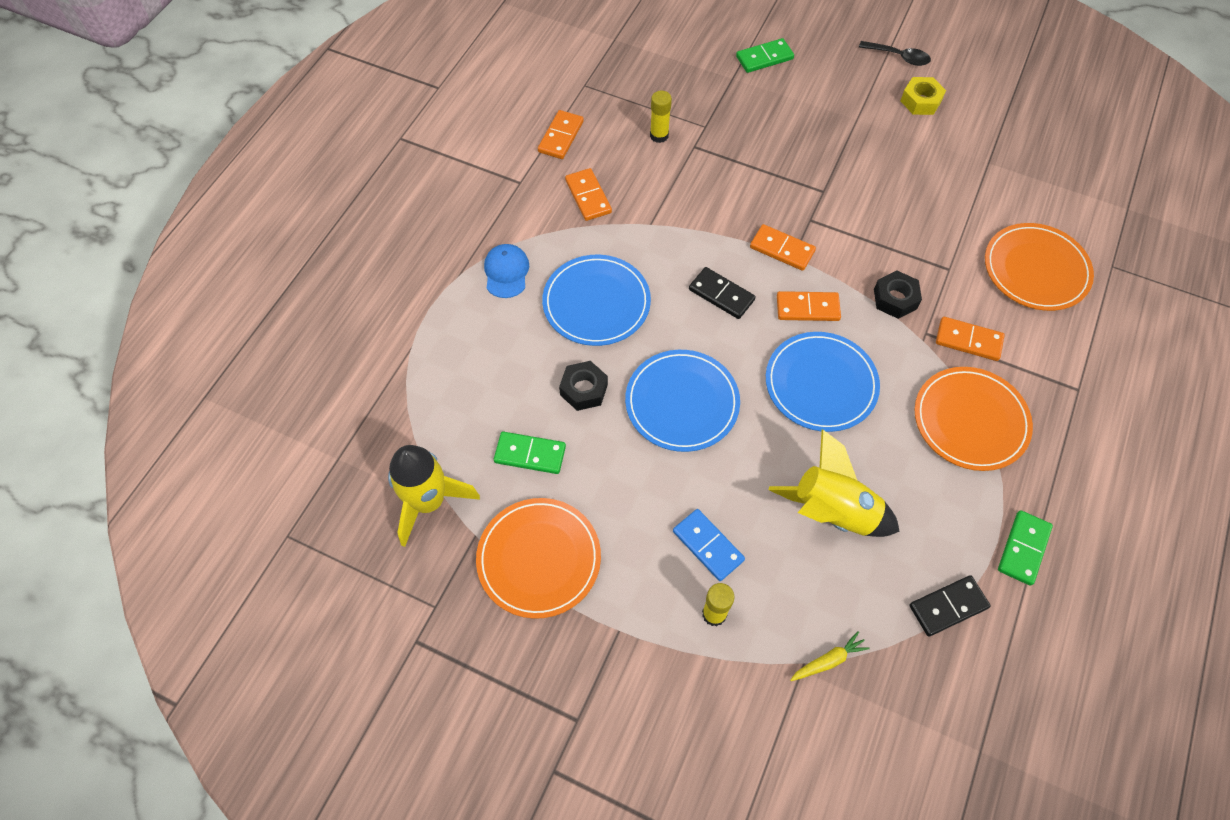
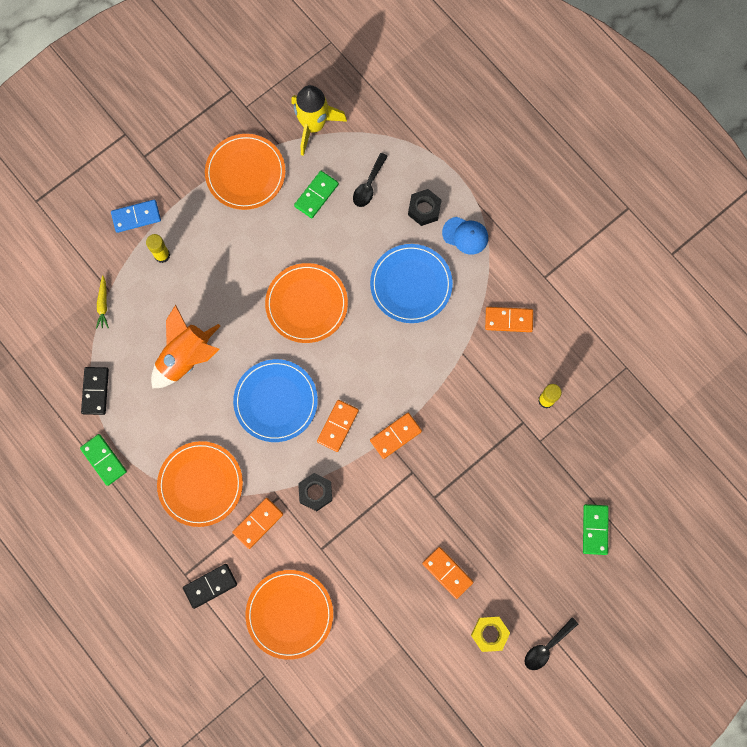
camera: 115 degrees right, 15 degrees up
(488, 399) = (368, 185): none -> black spoon
(561, 137) = (577, 325): orange domino -> orange domino (447, 573)
(583, 389) = (346, 247): black nut -> black nut (424, 209)
(682, 402) = (306, 304): blue plate -> orange plate
(708, 545) = (204, 272): blue domino -> blue domino (136, 217)
(721, 295) = (377, 372): black domino -> black domino (210, 586)
(832, 512) = (186, 357): yellow rocket -> orange rocket

